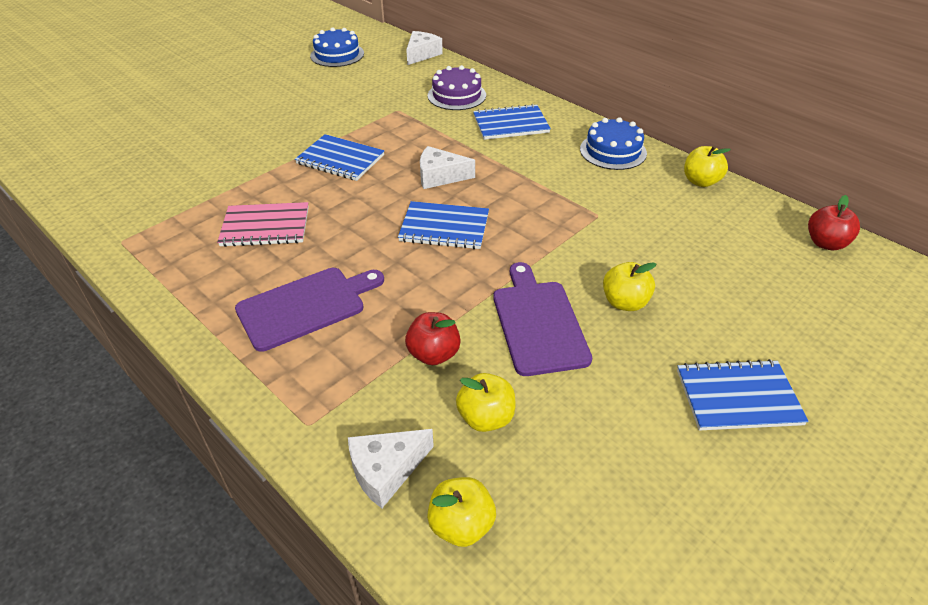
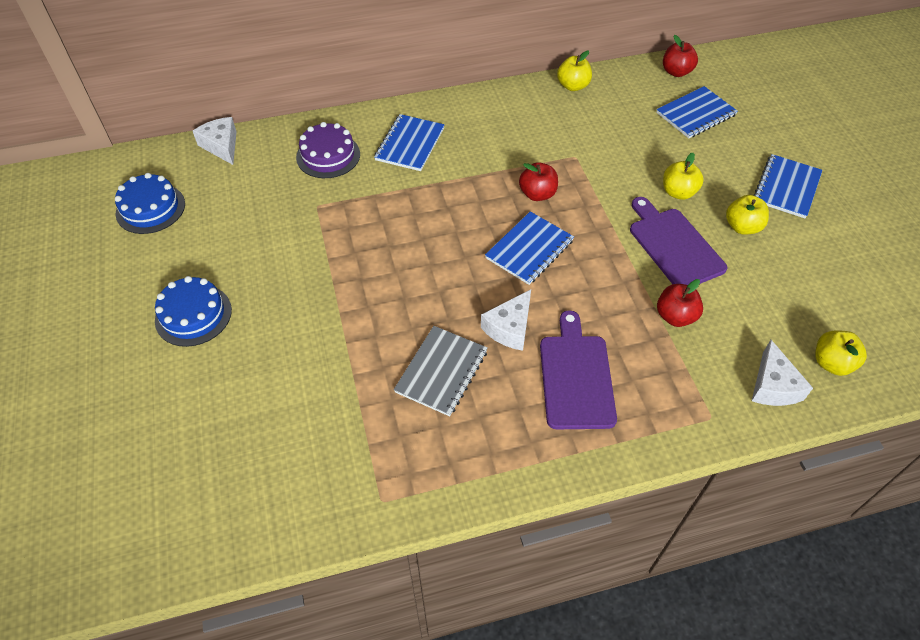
camera: 60 degrees left, 10 degrees up
(265, 227) = (442, 371): pink notebook -> grey notebook
(340, 159) = (371, 279): blue notebook -> blue notebook (696, 114)
(440, 176) = (454, 222): white cheese -> white cheese (510, 328)
(486, 418) = (750, 313): yellow apple -> yellow apple (742, 227)
(521, 209) = (537, 194): none -> red apple
(538, 323) = (674, 245): purple cutting board -> purple cutting board turned 45 degrees clockwise
(613, 151) = (499, 107): blue cake -> blue cake (193, 315)

